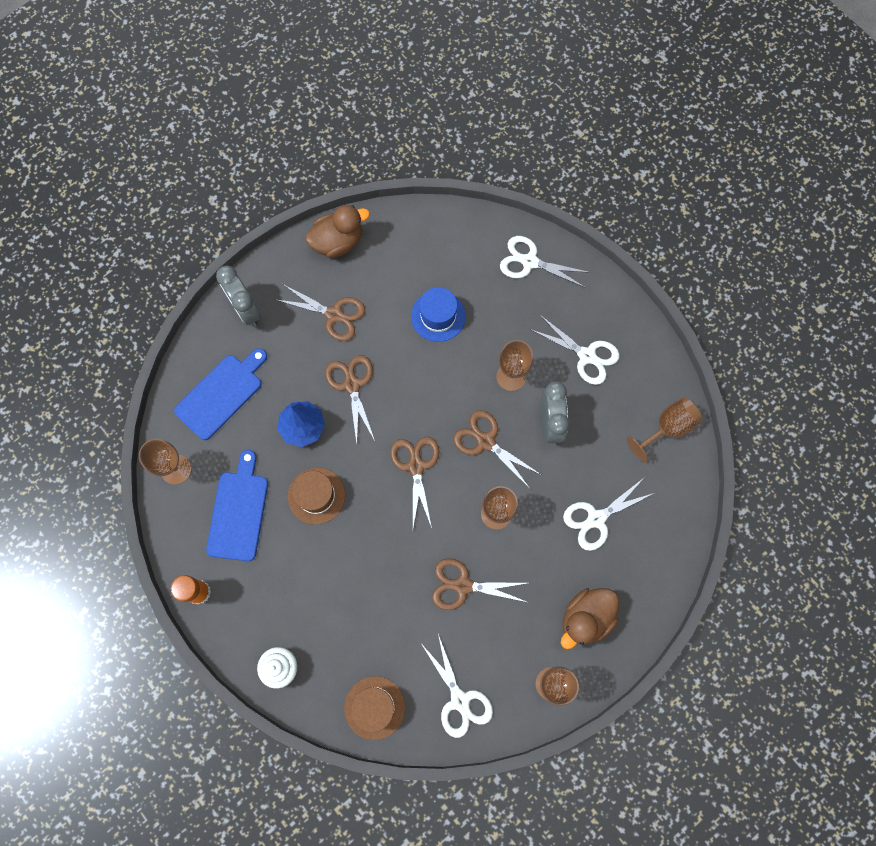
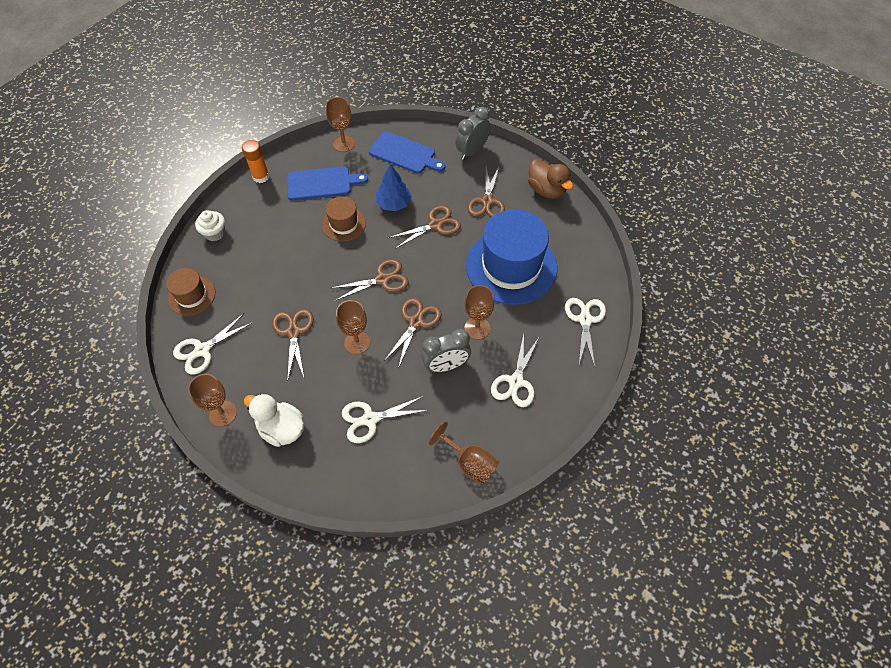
camera: 75 degrees right, 15 degrees down
(438, 316) = (511, 266): blue hat -> blue hat, size x2.00
(586, 618) = (281, 429): brown duck -> white duck
(596, 519) = (370, 419): white scissors -> white scissors turned 60 degrees counterclockwise

